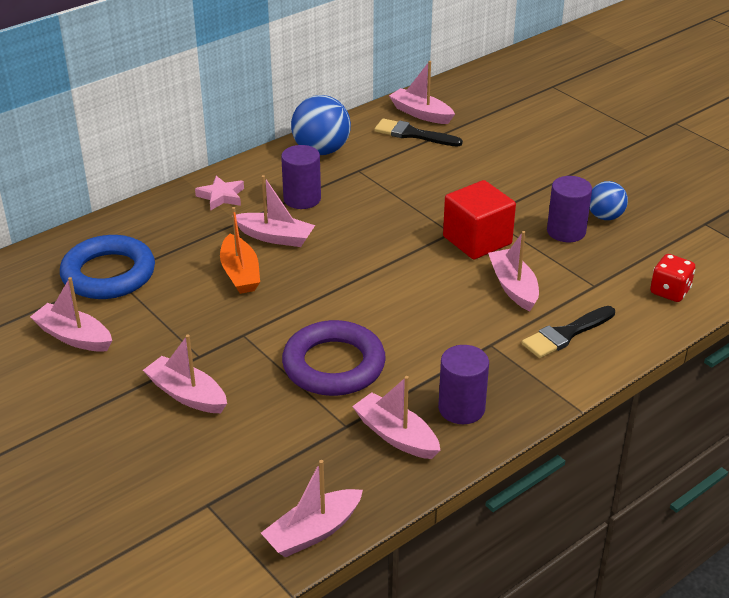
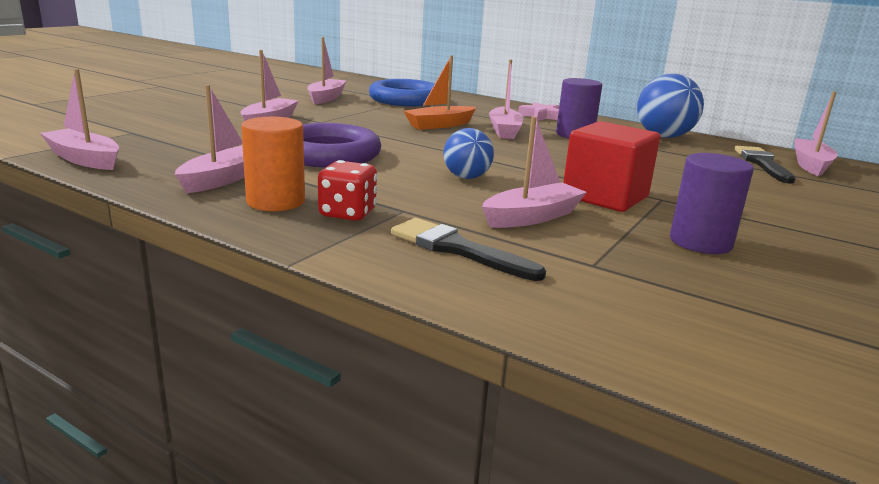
camera: 70 degrees right, 15 degrees down
(461, 408) = (276, 201): purple cylinder -> orange cylinder
(605, 216) = (784, 267): blue ball -> blue ball (466, 177)
(669, 291) = (651, 326): red dice -> red dice (347, 213)

